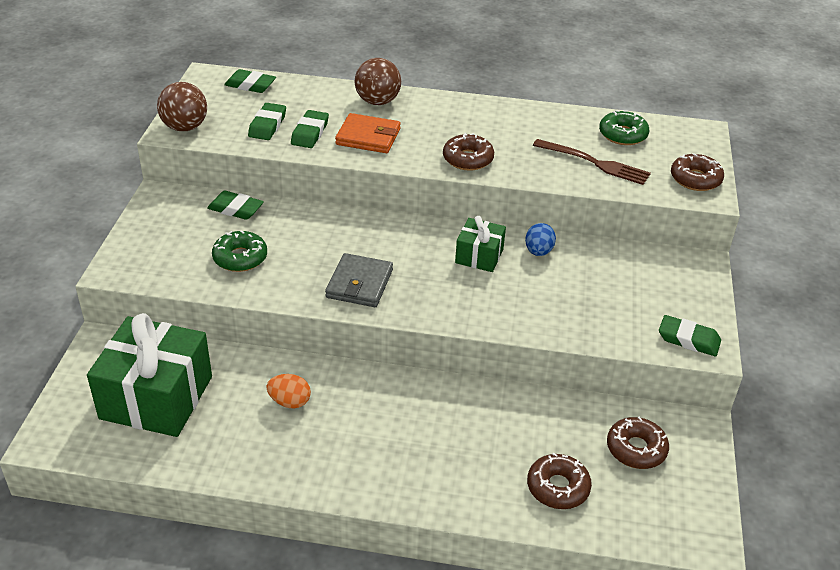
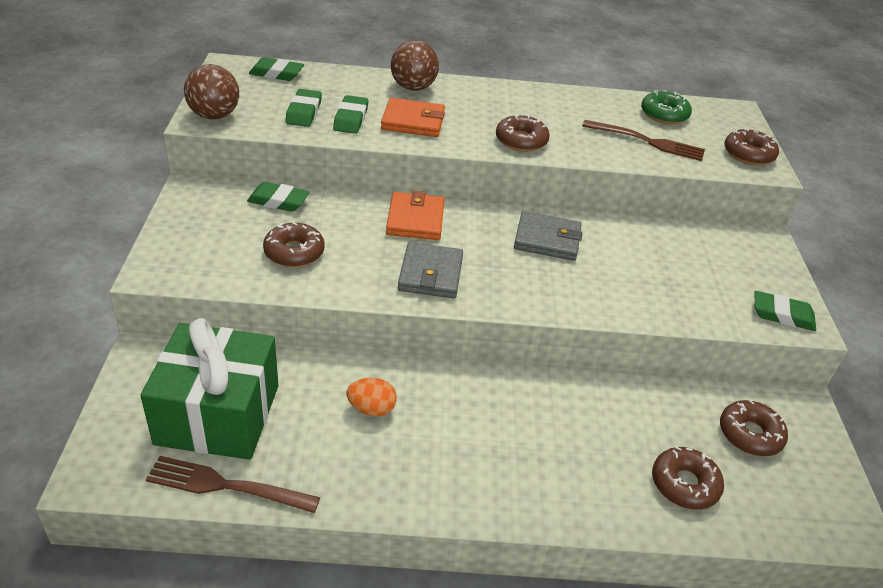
camera: 10 degrees left, 0 degrees up
(154, 457) = (226, 486): none -> brown fork
(240, 258) = (294, 252): green donut -> brown donut
(358, 231) = (415, 219): none -> orange wallet
(479, 256) = (547, 240): green gift -> grey wallet
(538, 251) = (605, 233): blue egg -> none

